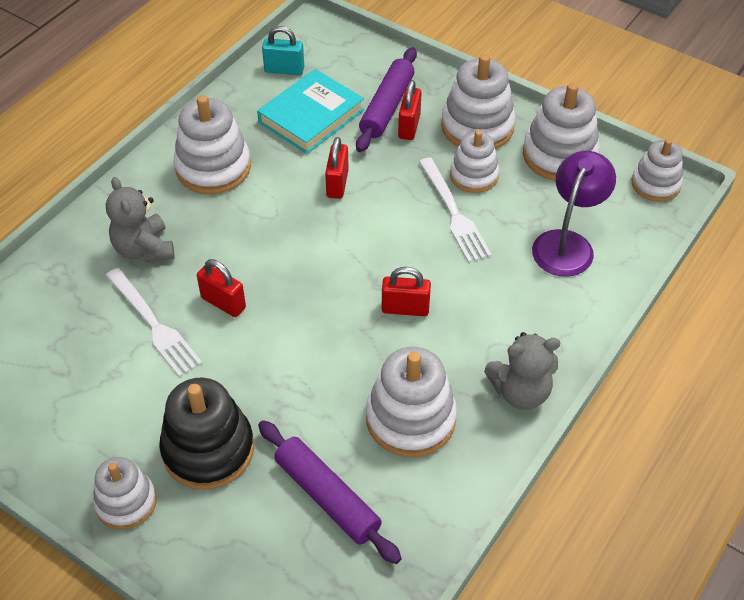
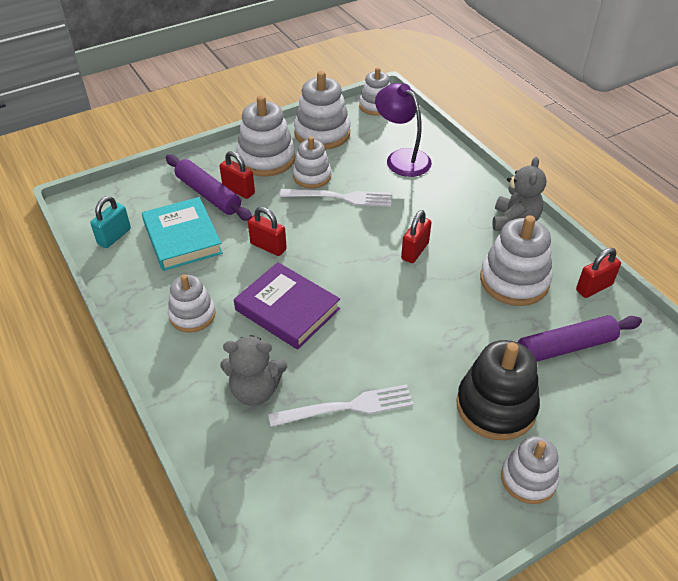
camera: 65 degrees left, 5 degrees down
(213, 167) = (192, 315): white stacking toy -> white stacking toy, size x0.64
(223, 303) = (350, 353): red padlock -> red padlock (594, 287)
(257, 233) = (287, 309): none -> purple book

